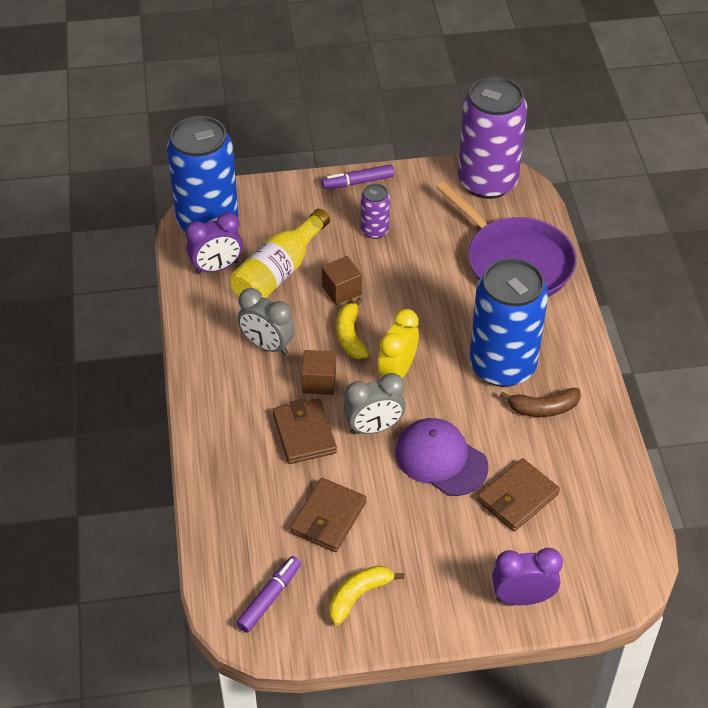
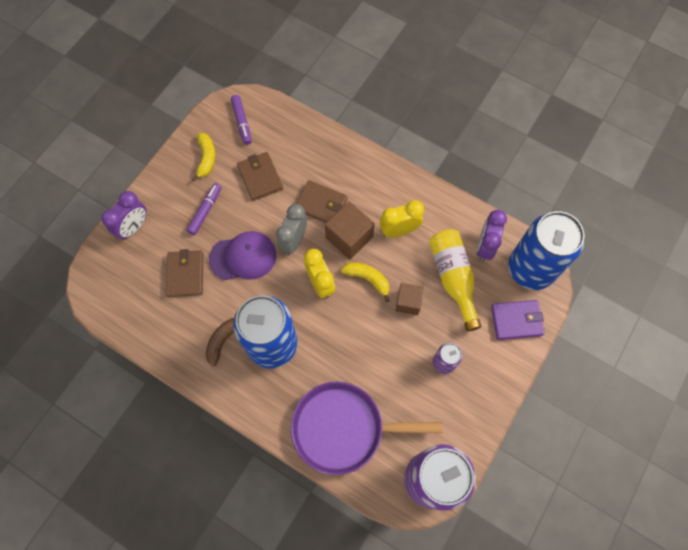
camera: 130 degrees right, 20 degrees up
(267, 345) = (399, 230): grey clock -> yellow clock
(276, 204) = (516, 321): none -> purple wallet
(319, 382) = (349, 237): brown cube -> brown cube, size x1.55
(358, 182) = (498, 389): purple marker -> purple marker (205, 211)

